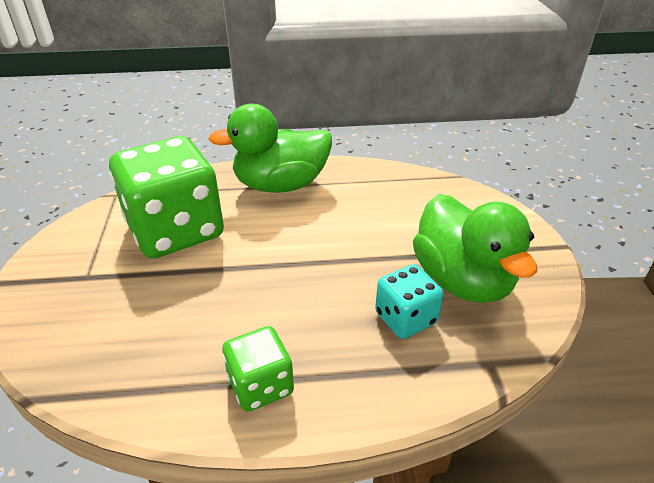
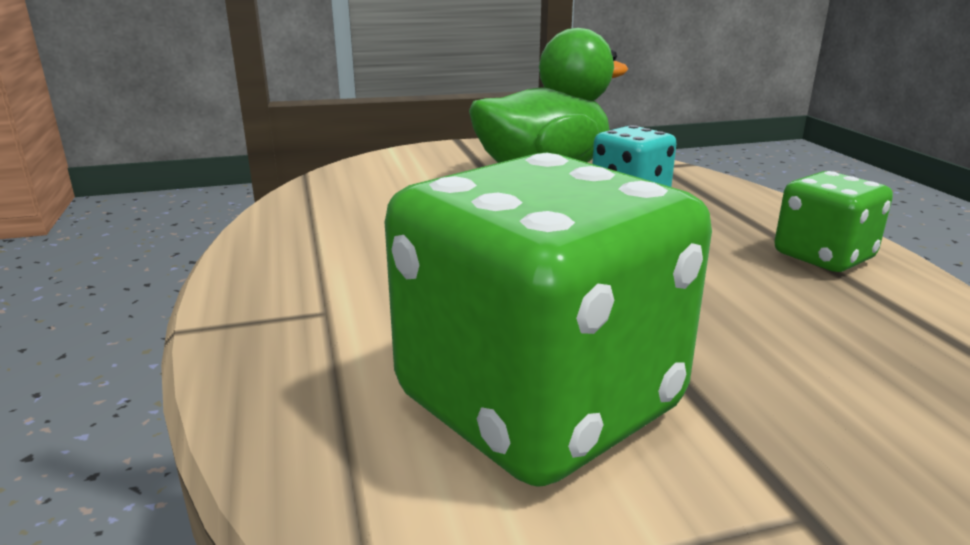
camera: 100 degrees left, 15 degrees down
(280, 185) = (324, 298): green duck -> none

